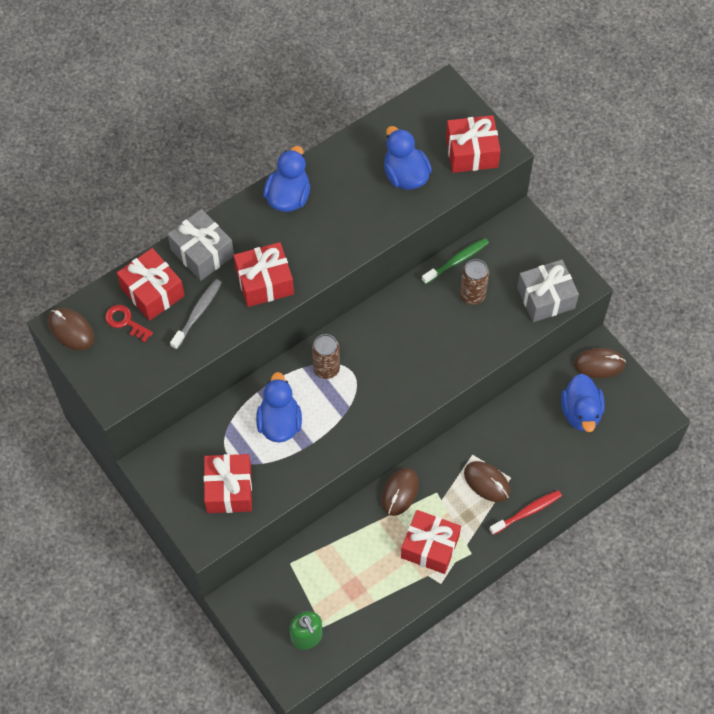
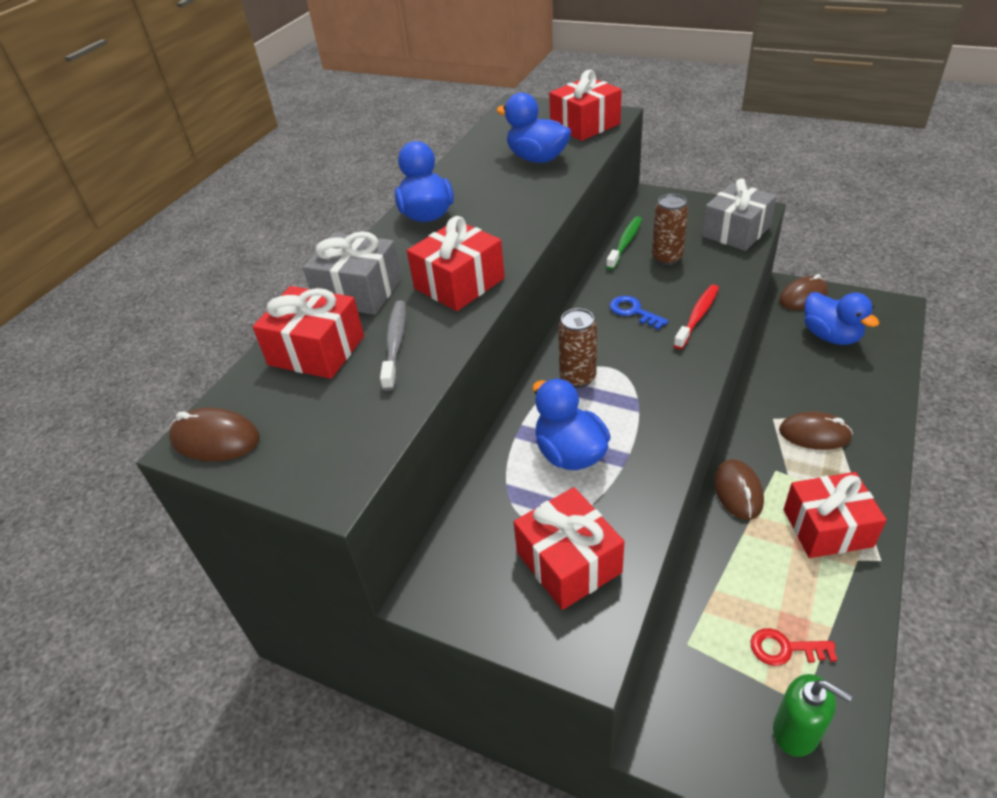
camera: 25 degrees left, 20 degrees down
(125, 322) = (296, 395): red key -> red key (785, 649)
(406, 333) = (633, 311): none -> blue key
(527, 512) = (883, 439): red toothbrush -> red toothbrush (697, 316)

